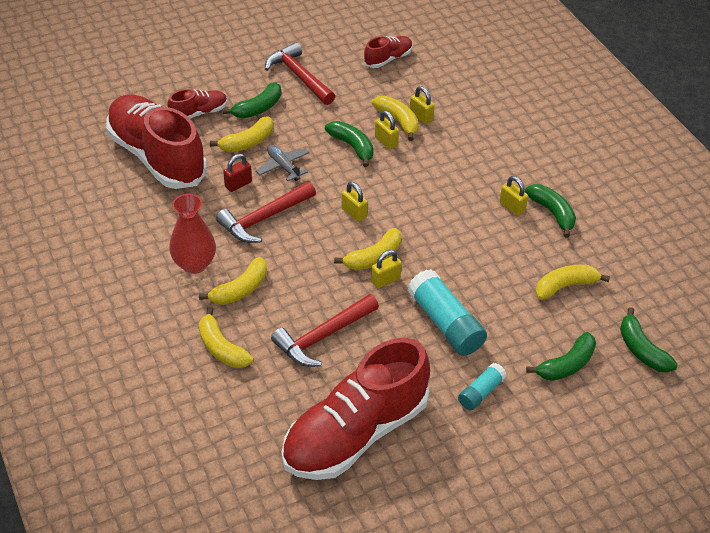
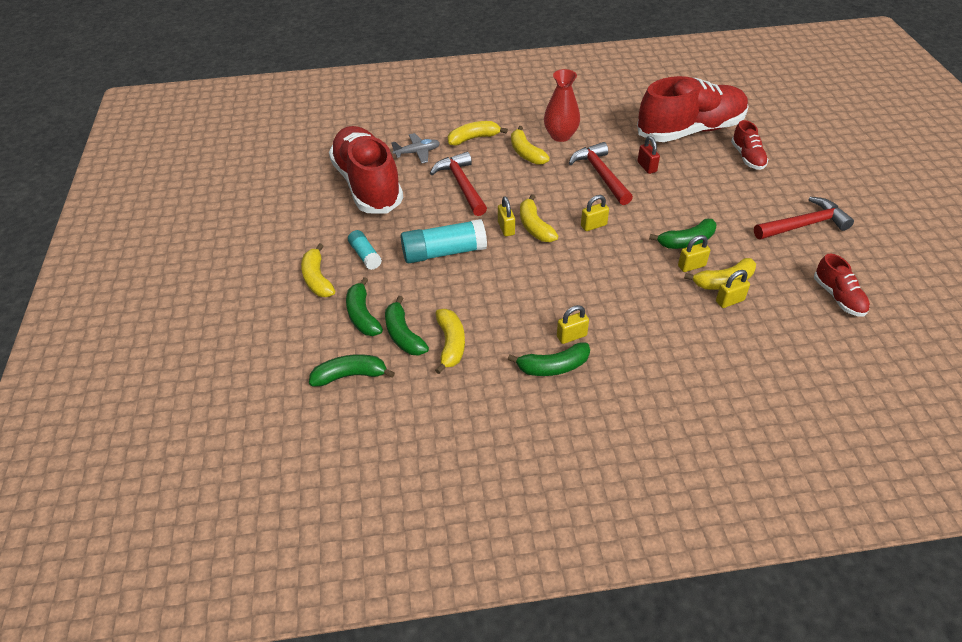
camera: 110 degrees right, 0 degrees up
(247, 142) = (702, 179): yellow banana -> yellow banana (317, 279)
(258, 108) = (752, 191): green banana -> green banana (403, 335)
(283, 167) = (664, 194): grey plane -> grey plane (417, 152)

